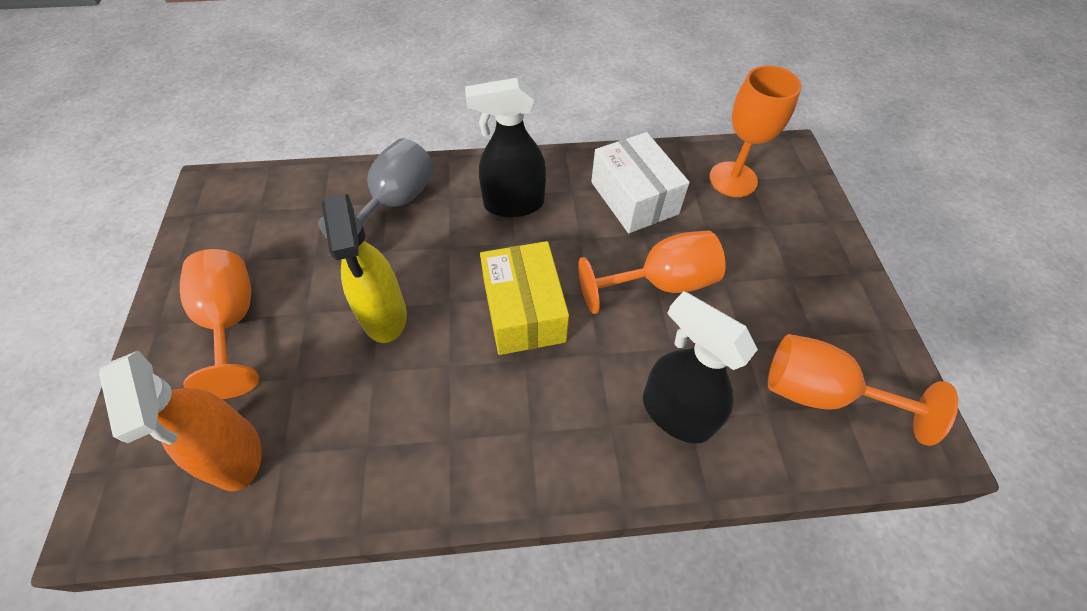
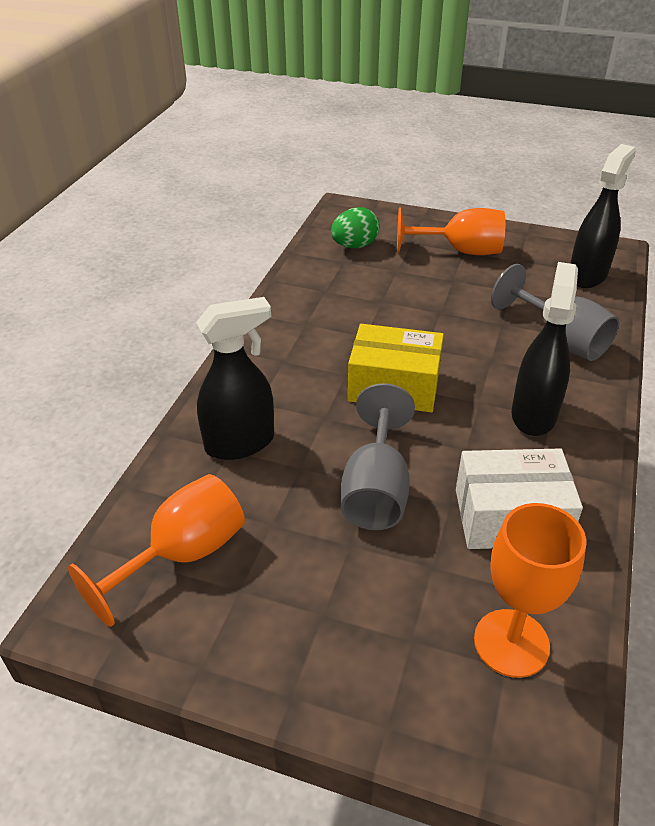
camera: 115 degrees right, 15 degrees down
(235, 454) = (354, 246): orange spray bottle -> green egg
(269, 200) = (587, 275): none -> black spray bottle
(384, 315) = (430, 313): yellow spray bottle -> none
(661, 283) = (376, 489): orange goblet -> grey goblet

